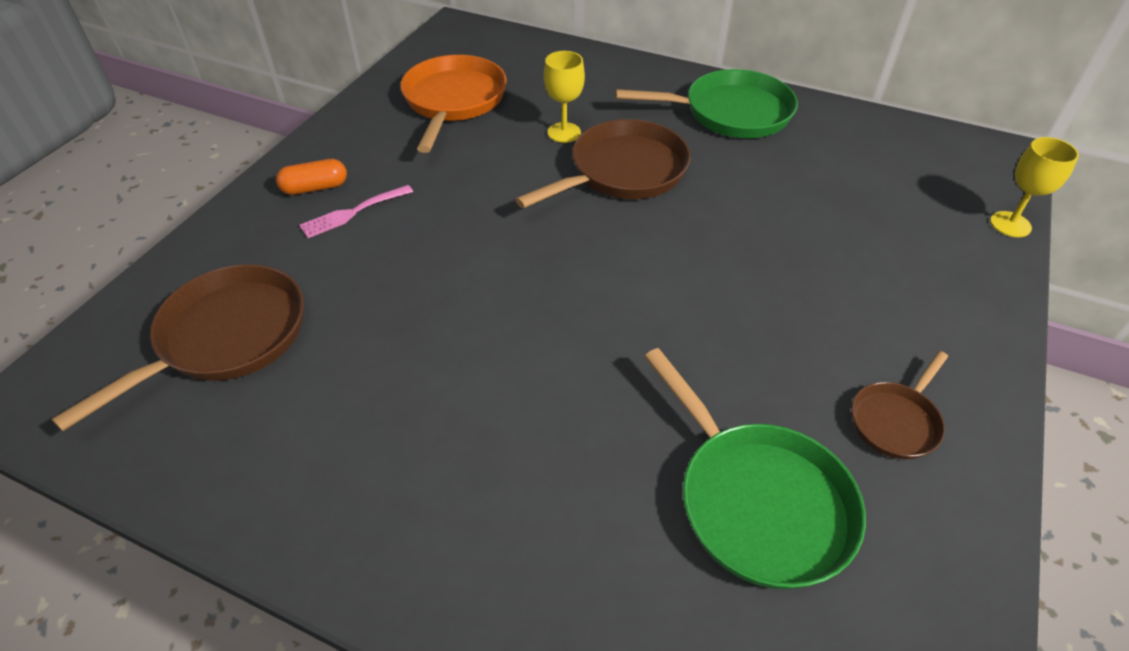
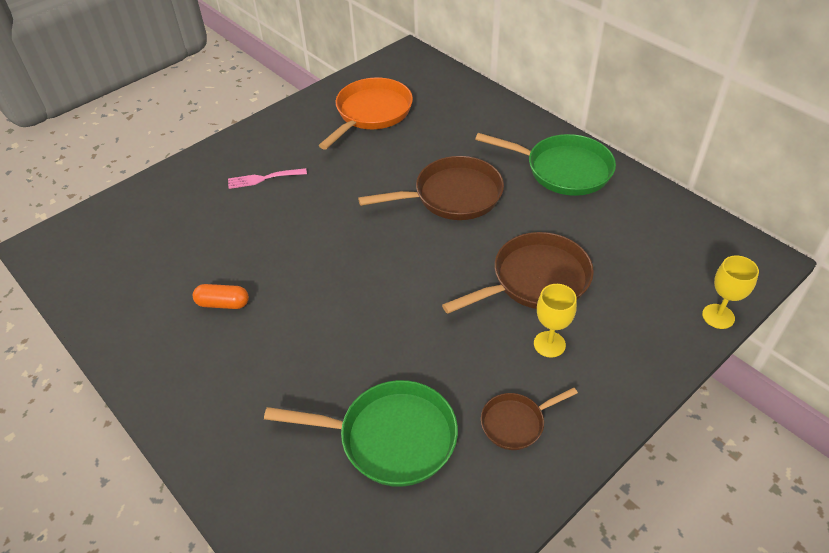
camera: 25 degrees right, 0 degrees up
(225, 338) = (152, 239): brown pan -> brown pan (535, 280)
(315, 188) = (250, 155): orange capsule -> orange capsule (223, 303)
(564, 132) = (431, 155): yellow goblet -> yellow goblet (549, 344)
(757, 500) = (390, 437): green pan -> green pan turned 75 degrees counterclockwise

